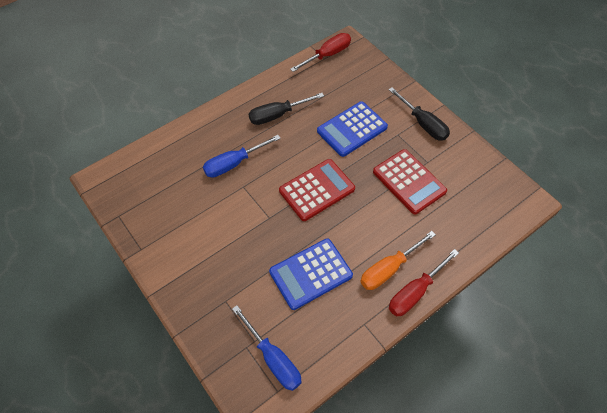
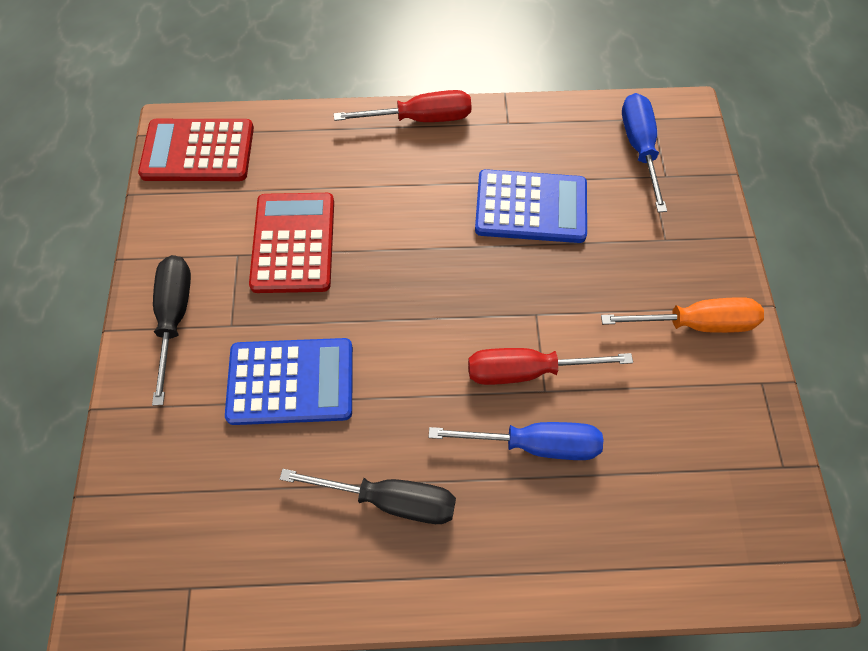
camera: 145 degrees left, 5 degrees up
(317, 190) = (434, 312): red calculator -> red calculator (198, 151)
(327, 55) = (176, 592): red screwdriver -> red screwdriver (527, 371)
(389, 269) = (427, 157): orange screwdriver -> orange screwdriver (695, 323)

